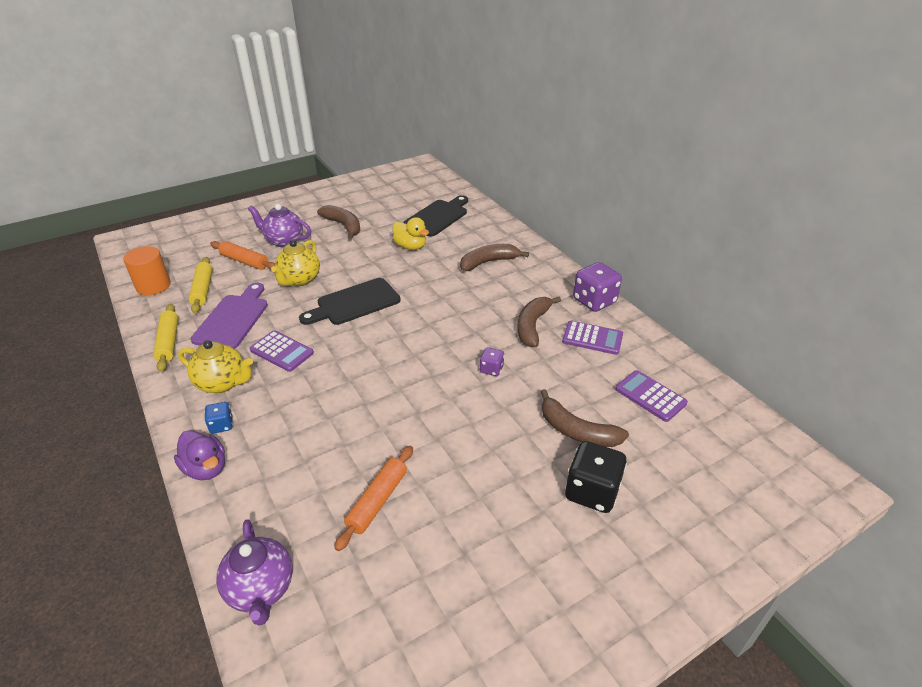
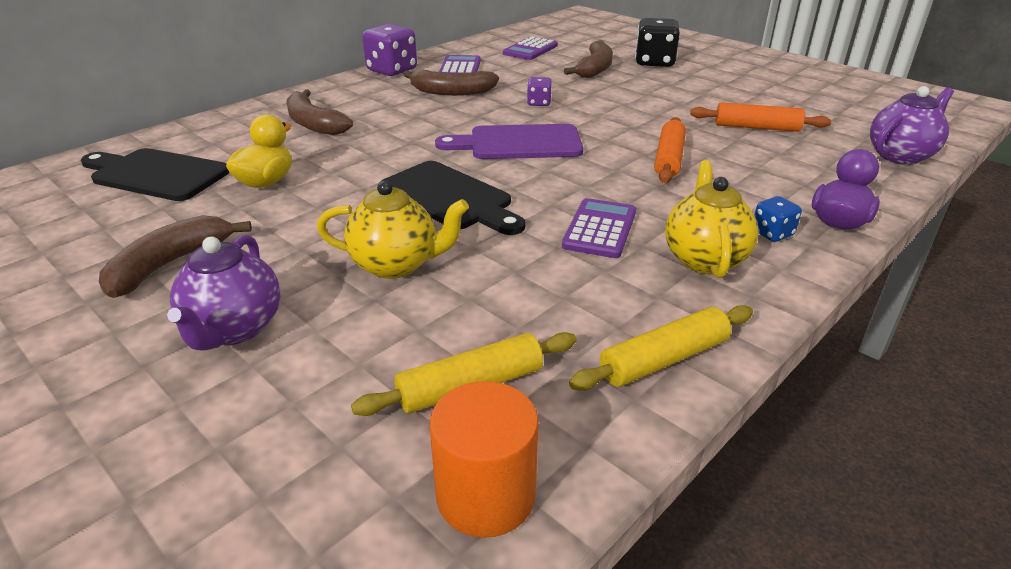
camera: 105 degrees left, 5 degrees down
(233, 319) = (550, 303): purple cutting board -> purple cutting board (518, 143)
(244, 261) = (333, 363): orange rolling pin -> orange rolling pin (669, 159)

